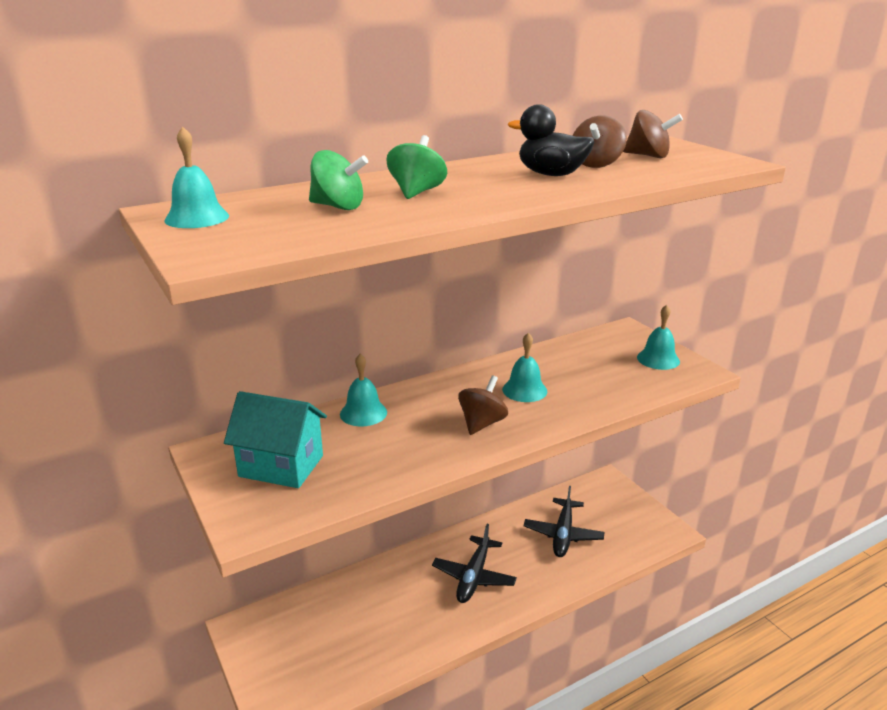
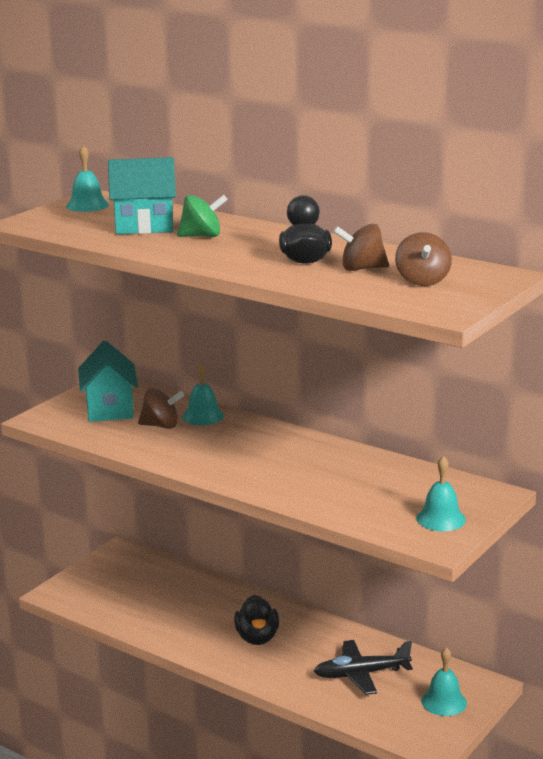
camera: 65 degrees right, 5 degrees down
(338, 207) = (144, 226): green spinning top -> turquoise house
(474, 576) = (257, 638): black plane -> black duck
(482, 423) = (230, 461): brown spinning top -> brown spinning top (161, 426)
(524, 390) = (304, 467): turquoise bell -> turquoise bell (444, 702)

